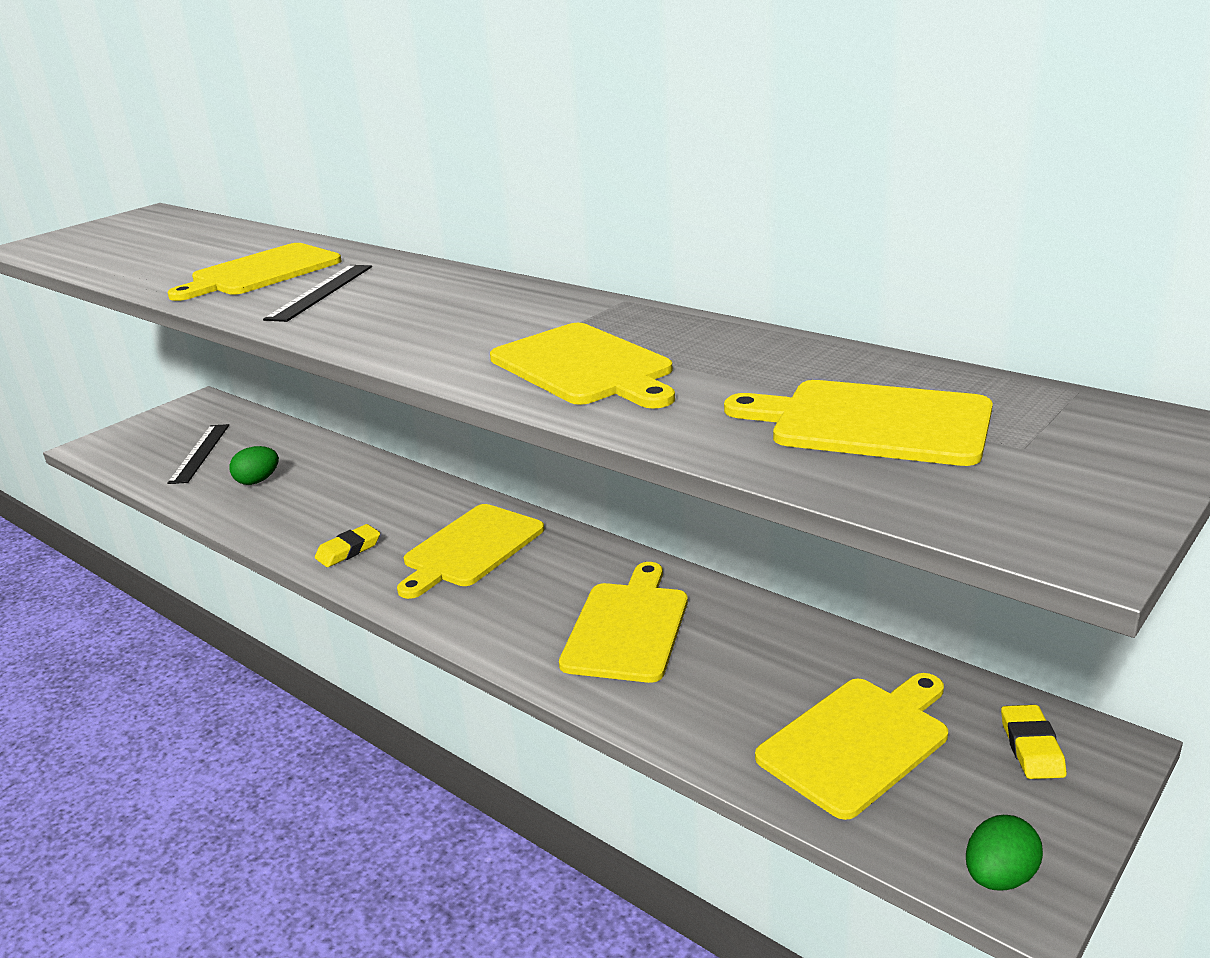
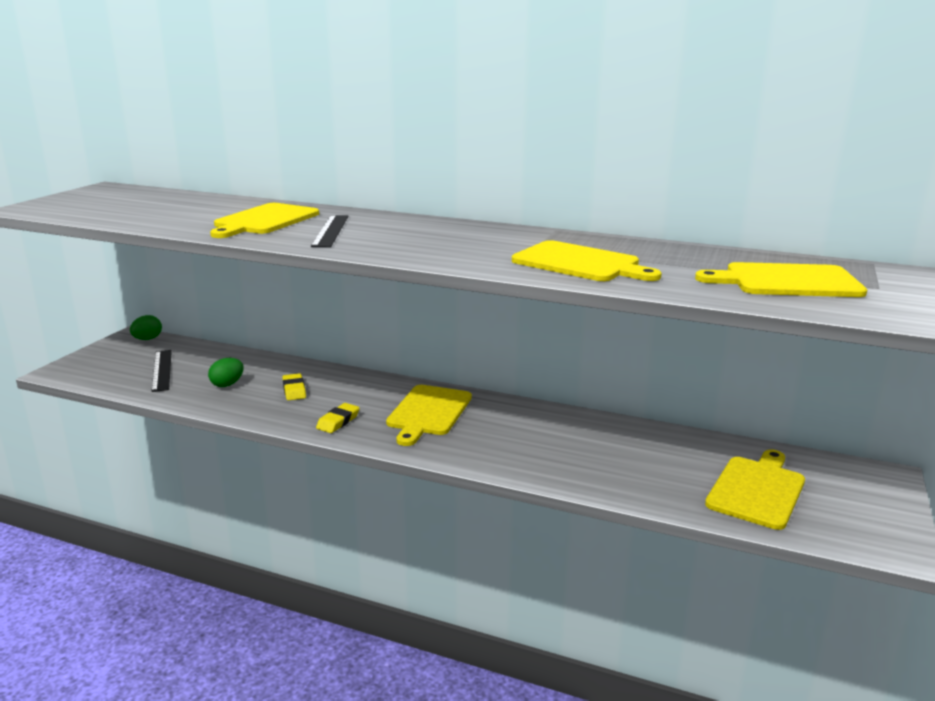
camera: 20 degrees left, 5 degrees down
(627, 627) = (572, 446): yellow cutting board -> none
(999, 877) = (881, 544): green egg -> green egg (147, 339)
(1031, 747) = (850, 480): yellow eraser -> yellow eraser (294, 390)

